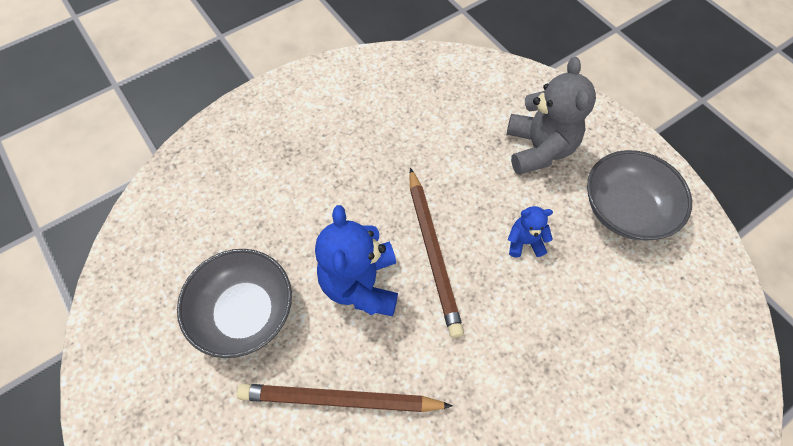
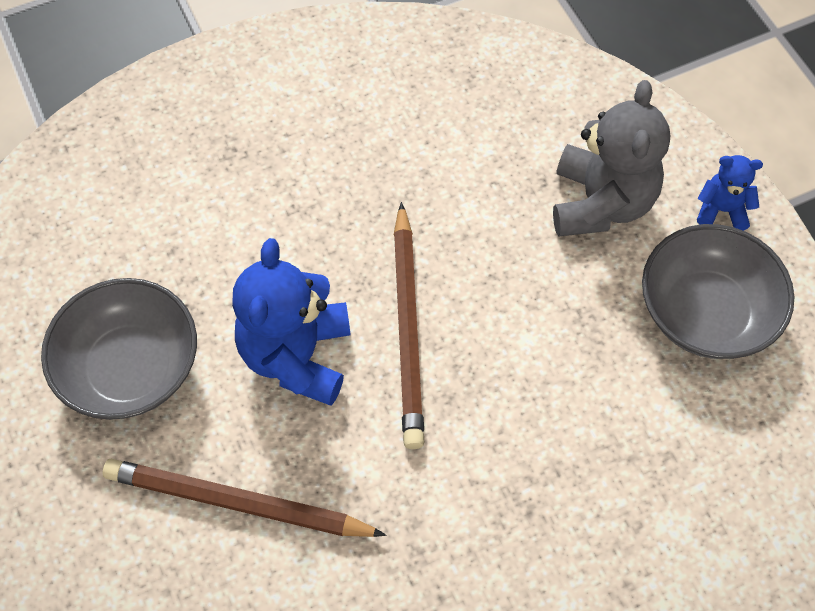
camera: 10 degrees right, 0 degrees up
(524, 242) = (544, 335): blue teddy bear -> blue teddy bear (721, 210)

